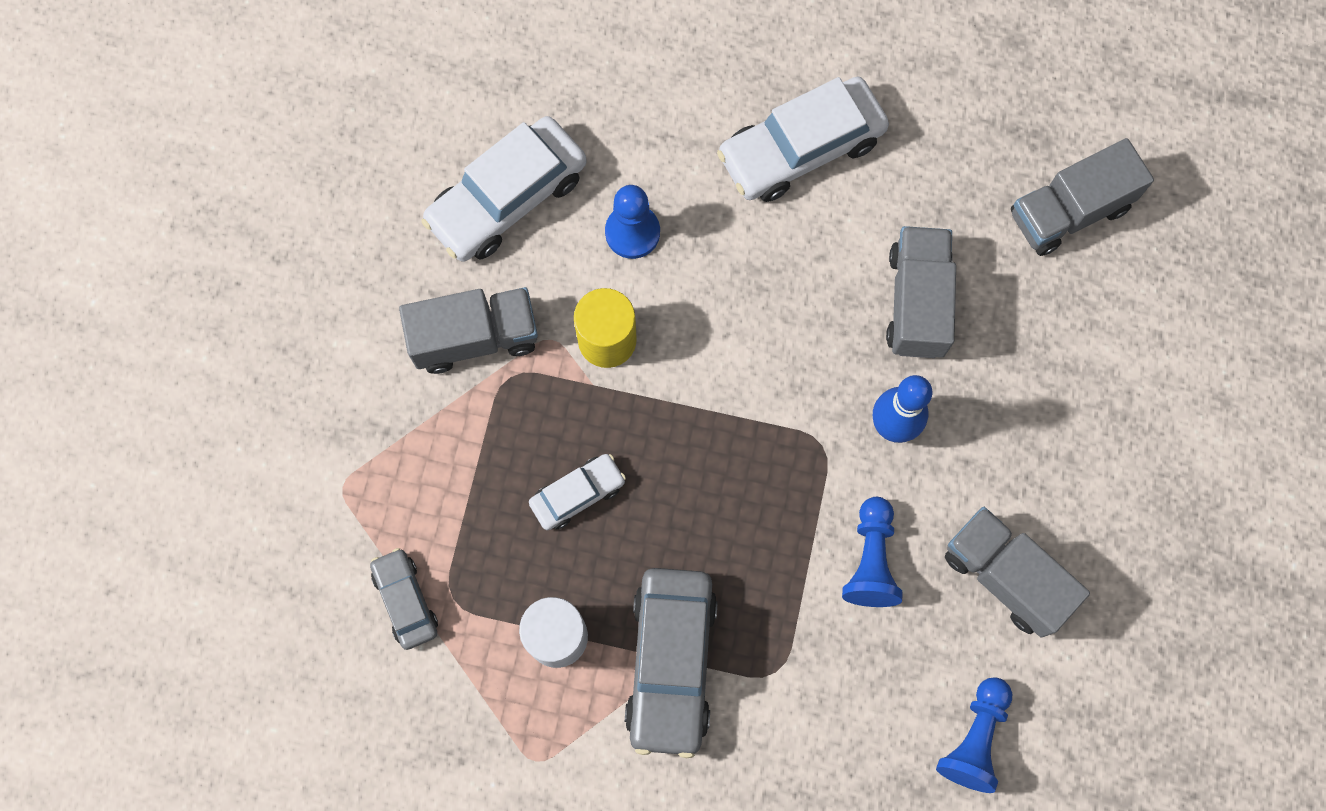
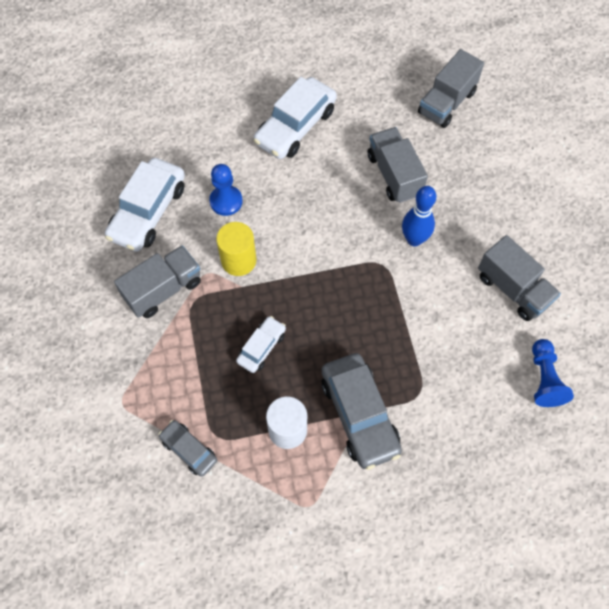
camera: 25 degrees left, 10 degrees down
(871, 560) = (439, 311): blue pawn -> none
(1005, 576) = (513, 289): grey truck -> grey truck turned 150 degrees counterclockwise

